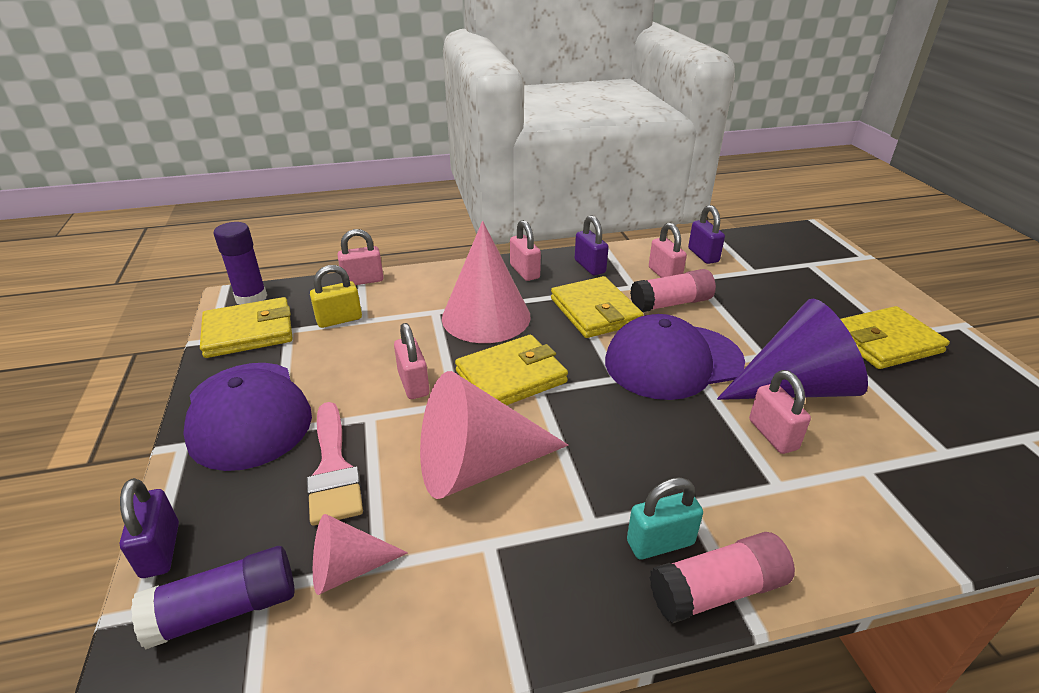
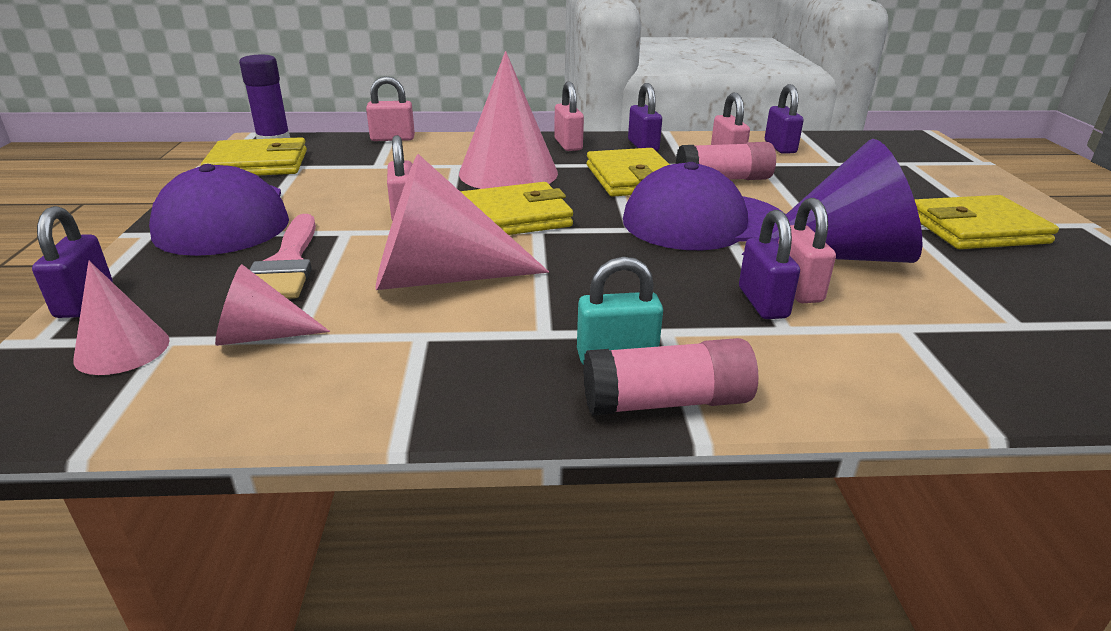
camera: 10 degrees right, 5 degrees down
(226, 609) = (122, 349): purple glue stick -> pink cone
(339, 320) = (353, 163): yellow padlock -> none
(752, 457) = (763, 303): none -> purple padlock

